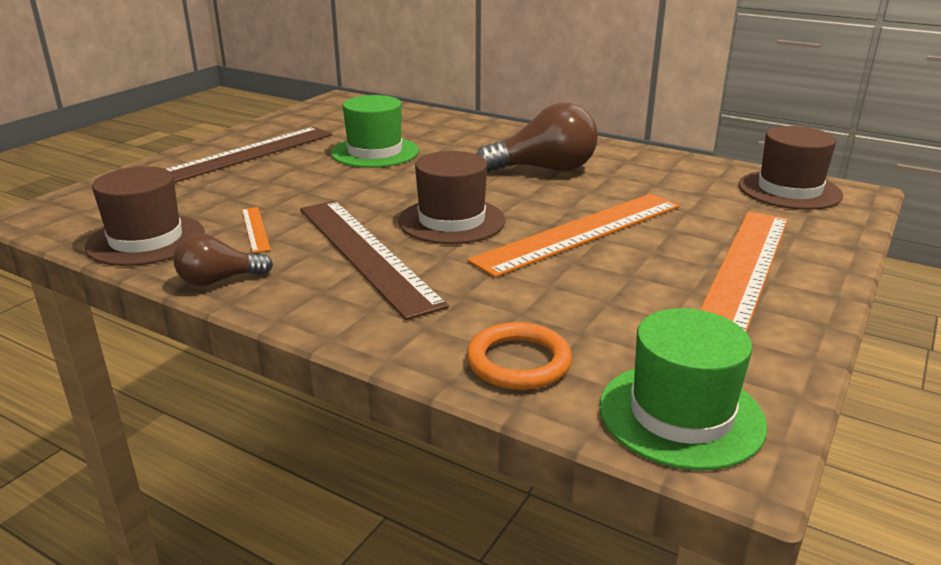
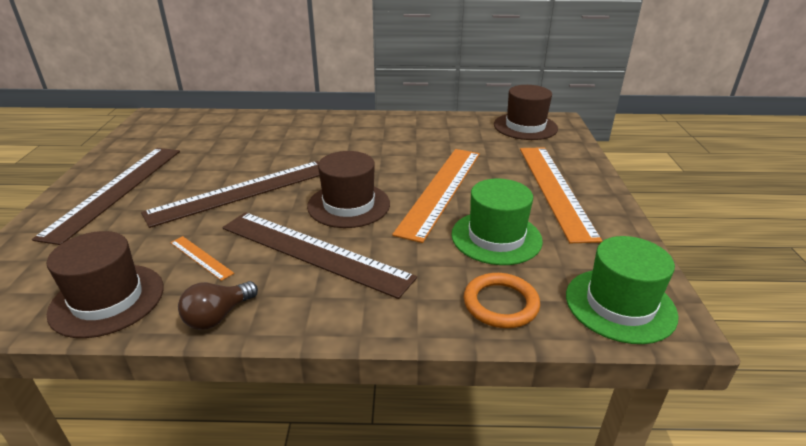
camera: 30 degrees left, 5 degrees up
(353, 183) = (242, 192): none -> brown ruler
(375, 152) = (231, 160): green hat -> green hat (496, 237)
(544, 169) = (370, 145): brown light bulb -> none

